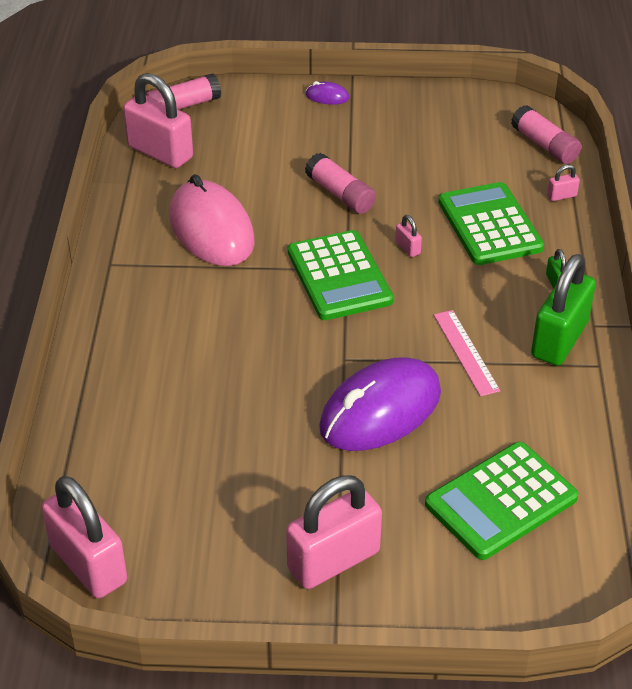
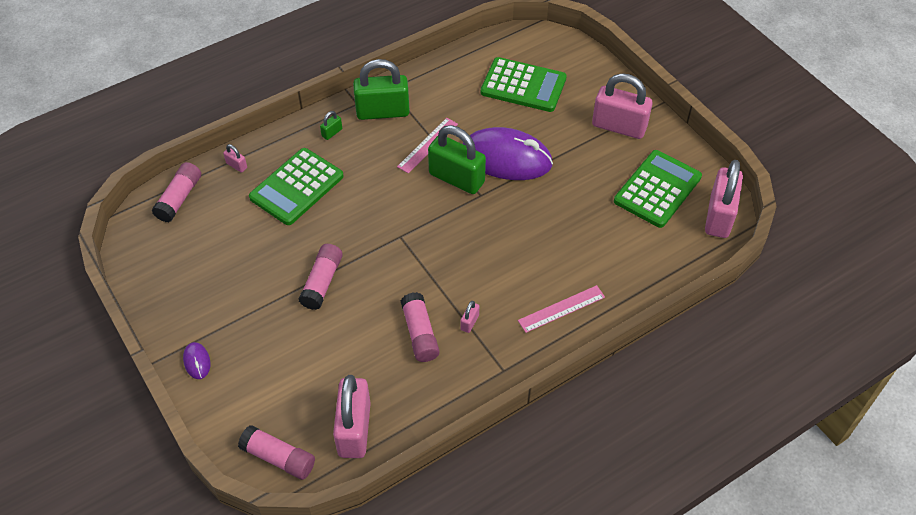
camera: 125 degrees left, 10 degrees up
(127, 340) = (561, 309): none -> pink ruler
(211, 229) = (420, 333): pink mouse -> pink glue stick
(339, 276) = (410, 235): green calculator -> green calculator (657, 189)
(388, 351) = (456, 178): none -> green padlock
(407, 248) = (353, 216): pink padlock -> pink padlock (469, 322)

